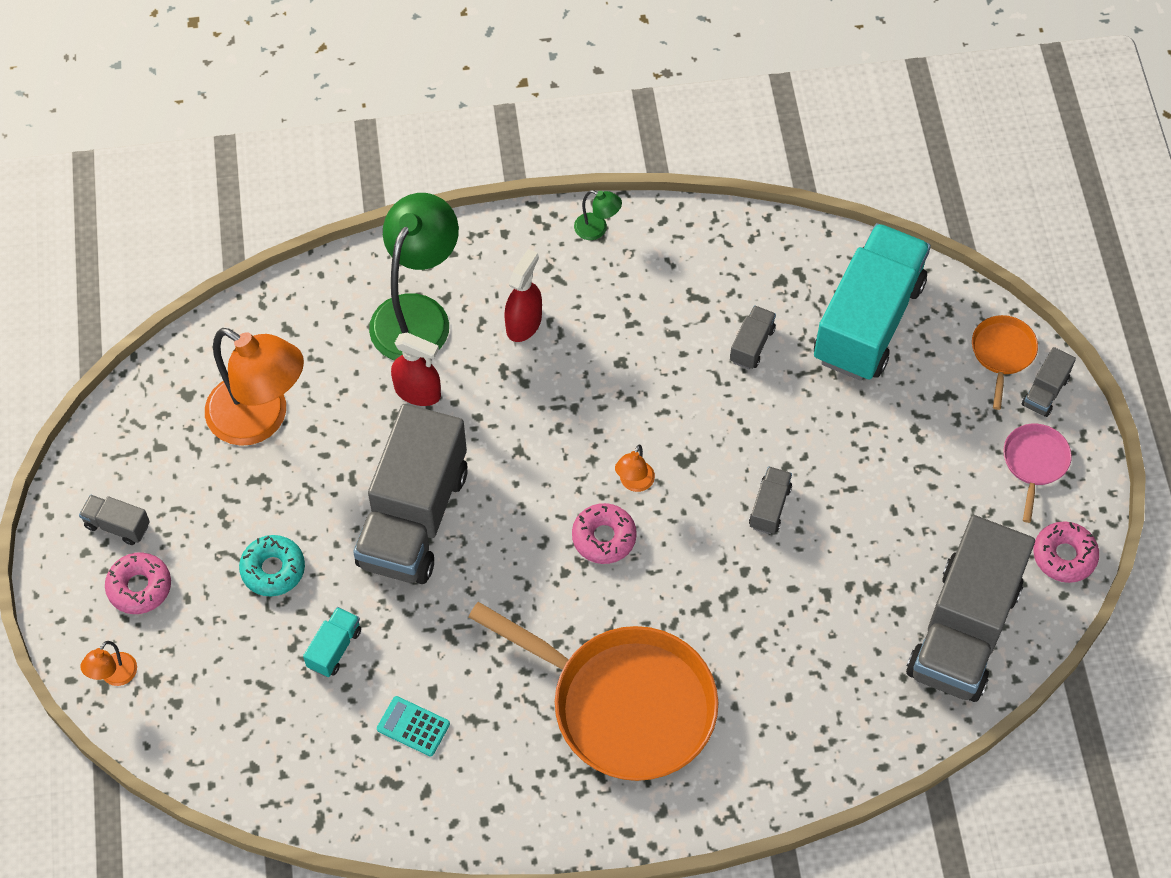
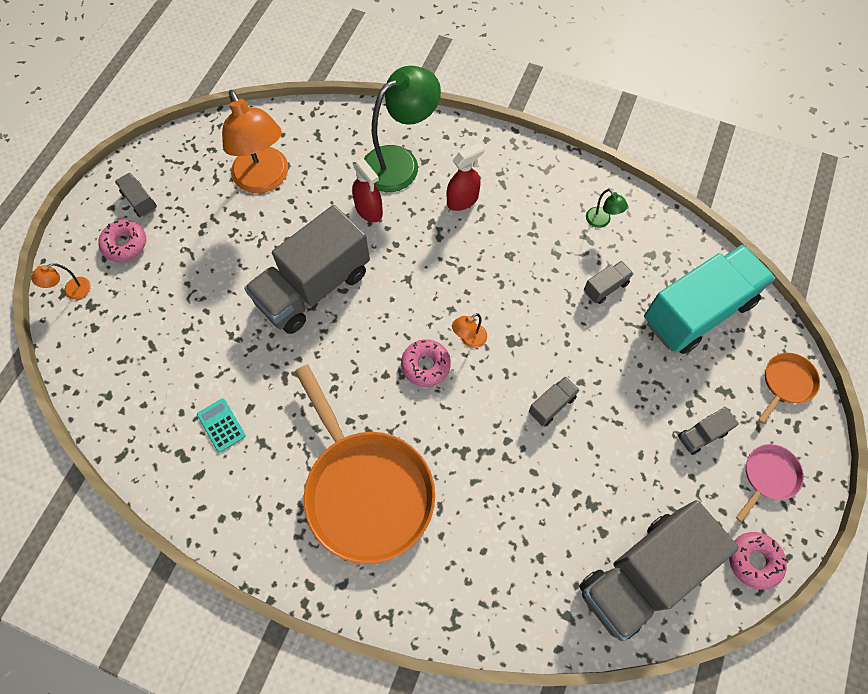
camera: 30 degrees right, 5 degrees up
(273, 569) = (208, 275): turquoise donut -> none
(334, 648) = (209, 345): turquoise truck -> none
(597, 229) = (547, 164): green lamp -> green lamp (601, 221)
(1045, 392) = (804, 427): grey truck -> grey truck (701, 435)

